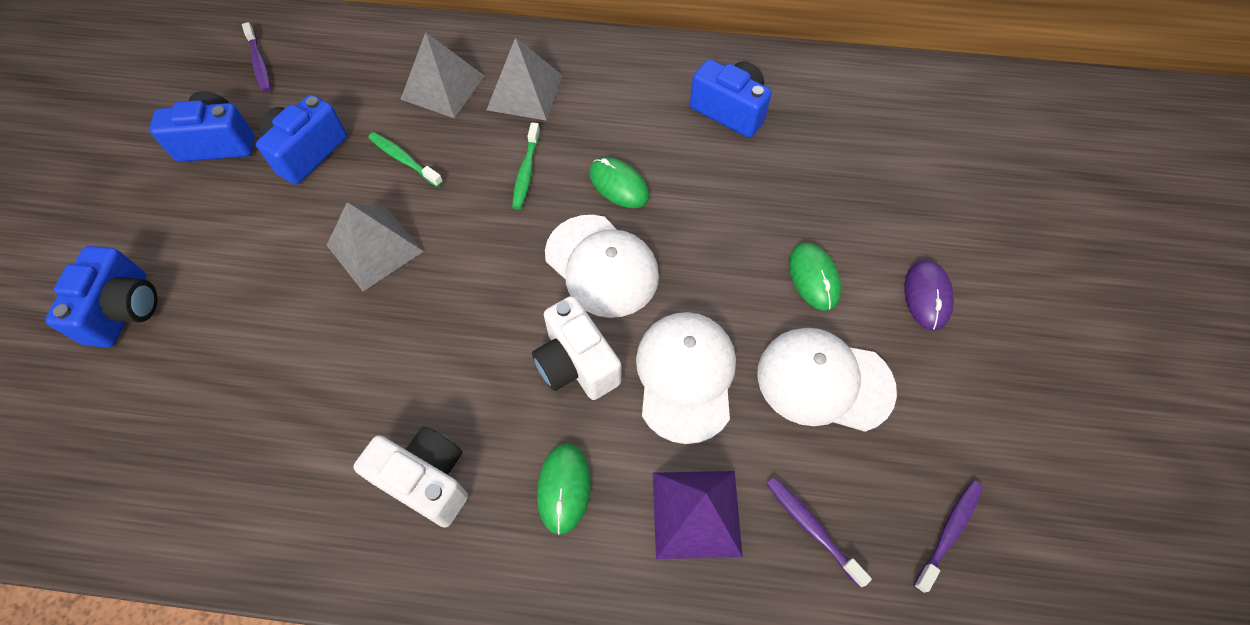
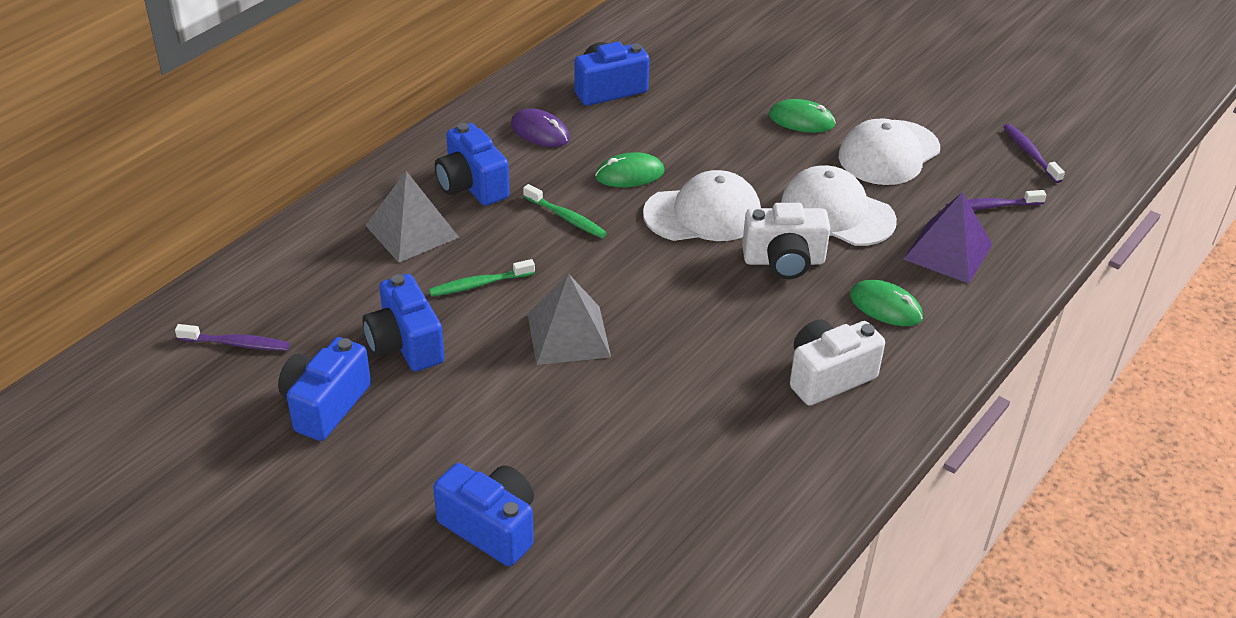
camera: 60 degrees left, 20 degrees down
(524, 92) = (472, 185): grey pyramid -> blue camera
(927, 296) = (857, 81): purple mouse -> purple mouse (540, 131)

